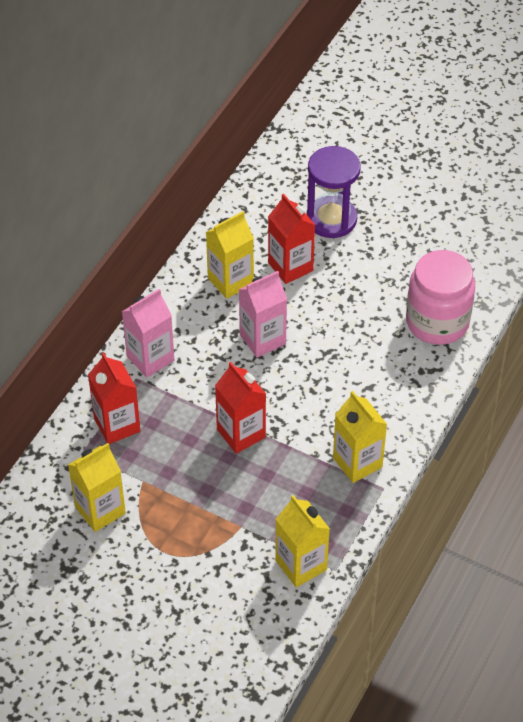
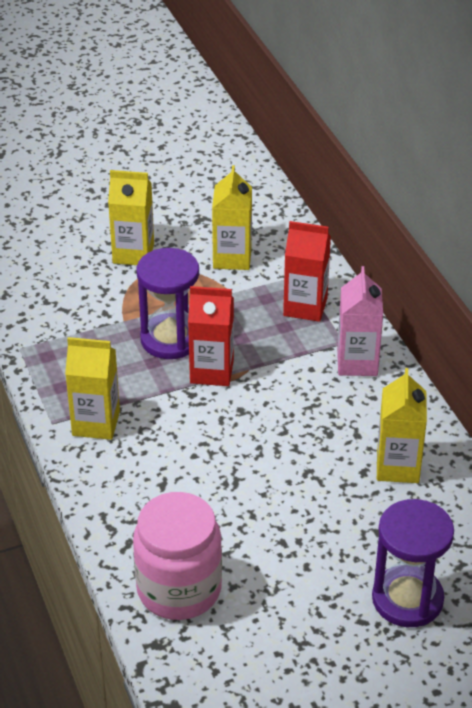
camera: 130 degrees right, 10 degrees down
(232, 482) = (170, 339): none -> purple hourglass
(262, 339) = (300, 446): pink carton -> none
(290, 267) = (372, 522): red carton -> none
(301, 565) = (48, 332): yellow carton -> yellow carton (133, 253)

